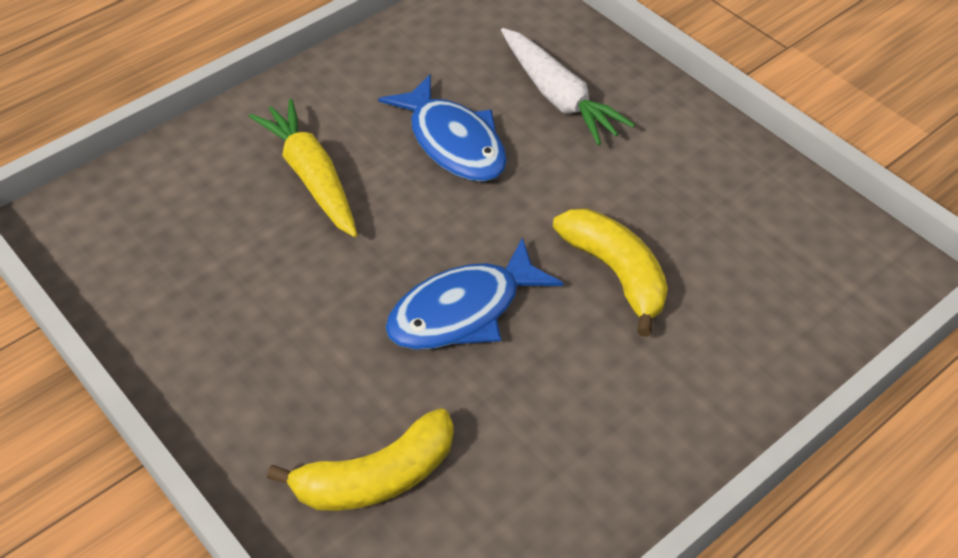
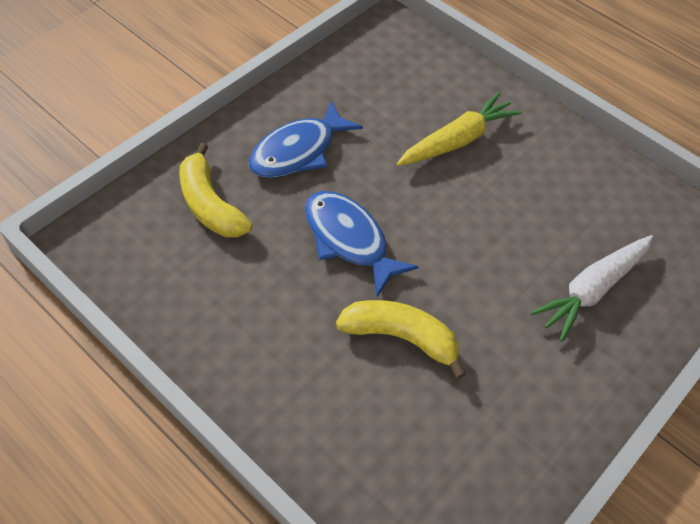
camera: 80 degrees right, 5 degrees up
(453, 142) = (515, 220): blue fish -> blue fish (298, 151)
(616, 273) = (400, 337): yellow banana -> yellow banana turned 120 degrees counterclockwise

